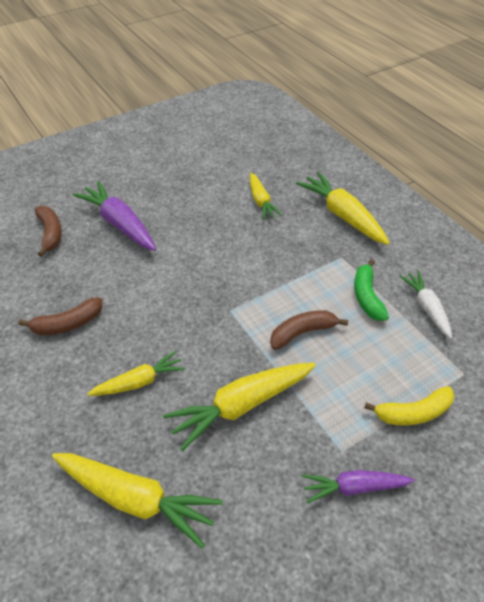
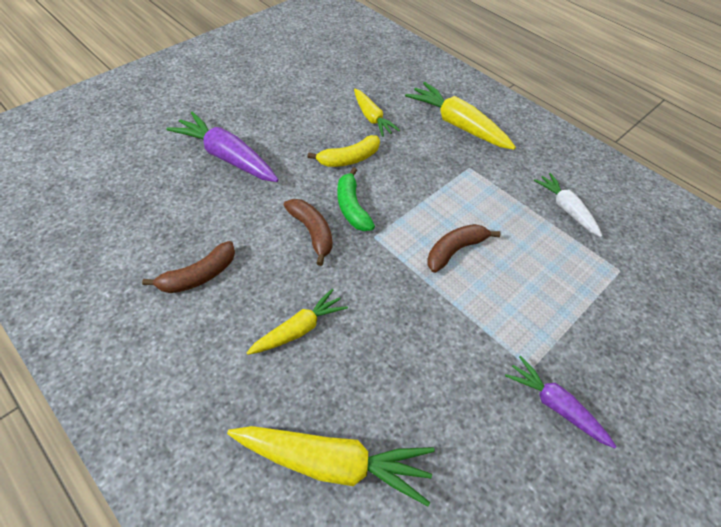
camera: 15 degrees left, 5 degrees up
(50, 233) = (150, 176): brown banana -> brown banana (312, 232)
(241, 406) = (416, 338): yellow carrot -> none
(354, 487) = (555, 405): purple carrot -> purple carrot turned 60 degrees clockwise
(367, 296) = (506, 205): green banana -> green banana (352, 207)
(413, 413) = (586, 317): yellow banana -> yellow banana (349, 159)

